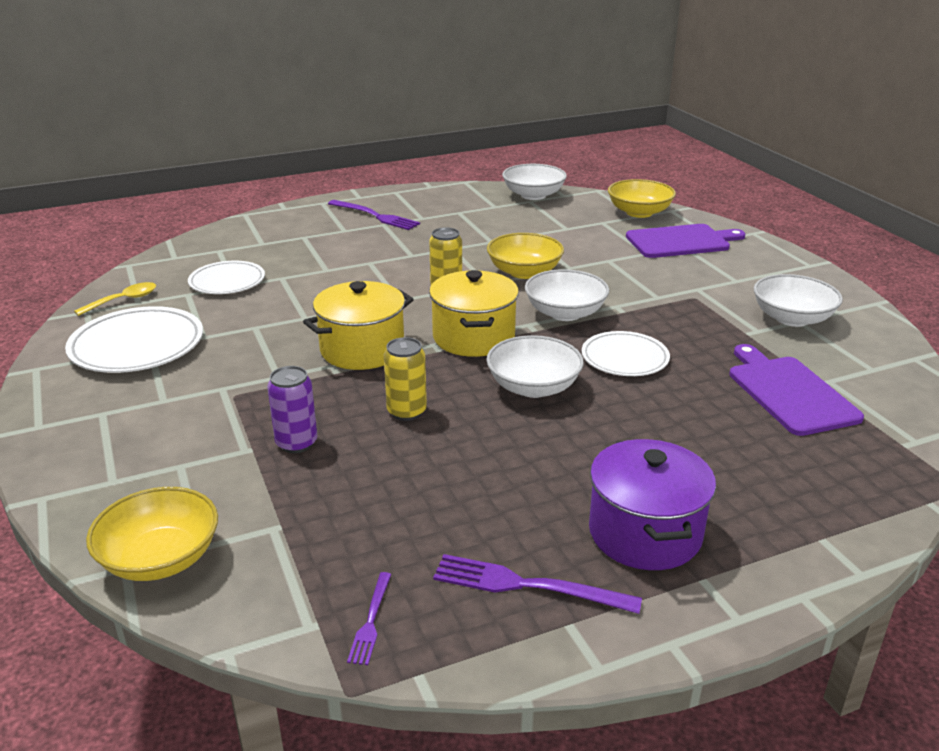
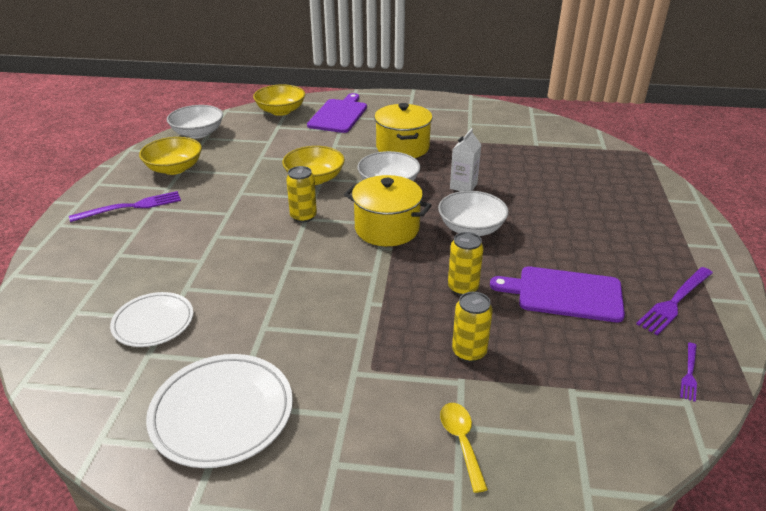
camera: 60 degrees left, 5 degrees up
(123, 300) = (108, 404): yellow spoon -> yellow spoon (461, 441)
(160, 558) = (584, 465): yellow bowl -> yellow bowl (174, 168)
(296, 443) = (469, 352): purple can -> yellow can
(362, 349) = (358, 281): yellow pot -> yellow pot (402, 147)
(371, 621) = (689, 373): purple fork -> purple fork turned 75 degrees clockwise
(624, 358) = (463, 186): white plate -> white carton
(645, 533) = (643, 246): purple pot -> none
(789, 393) = (539, 155): purple cutting board -> purple cutting board (565, 294)
(792, 318) = (465, 123): white bowl -> none

